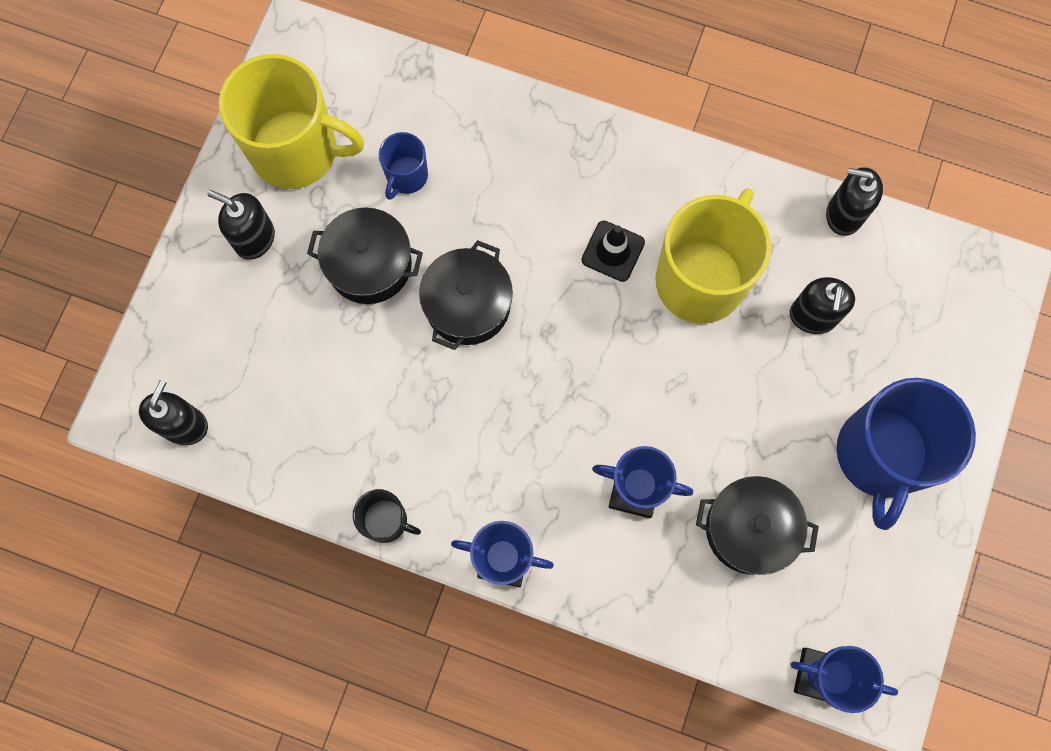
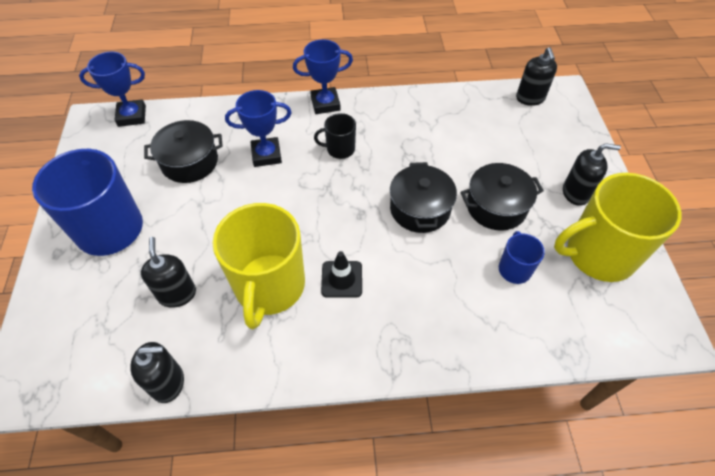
camera: 155 degrees right, 20 degrees down
(386, 521) = (397, 98): black mug -> black mug (340, 149)

